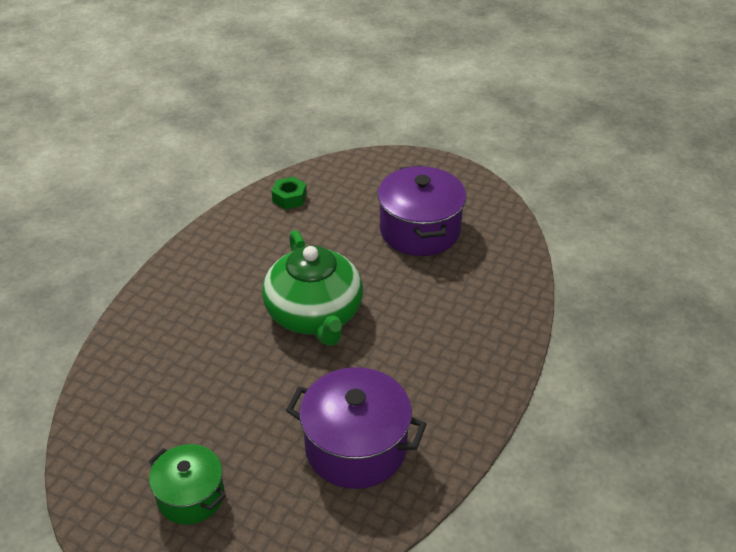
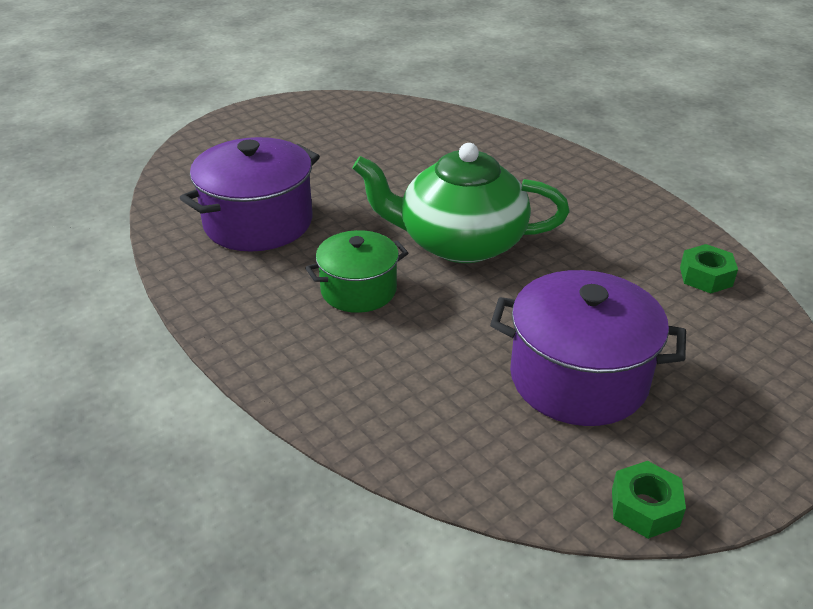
camera: 115 degrees right, 5 degrees down
(191, 496) = (293, 138): green pot -> green pot (358, 290)
(491, 195) = (645, 507): none -> green nut

